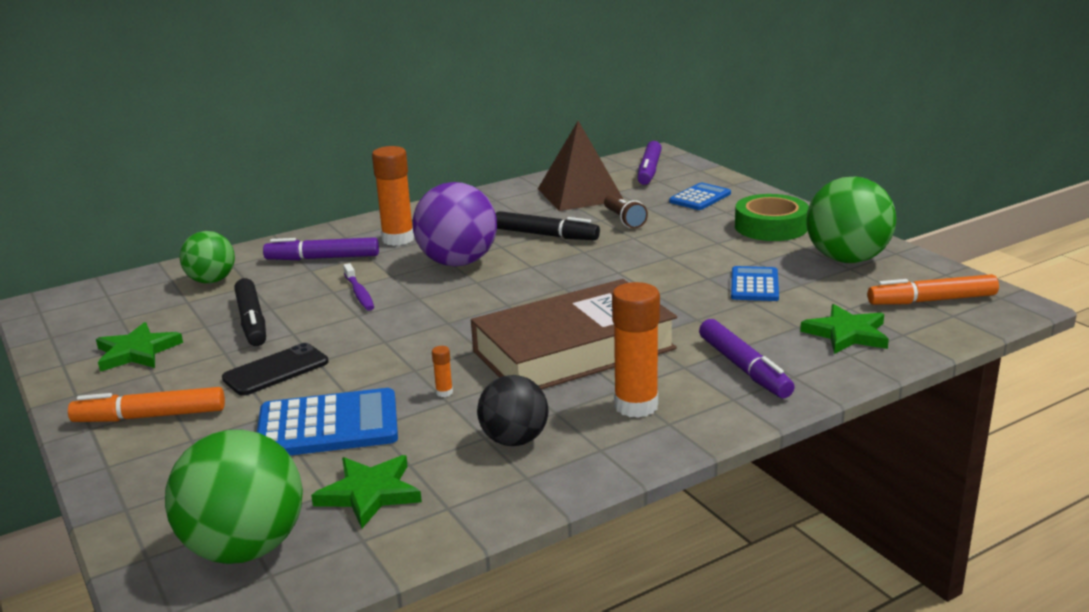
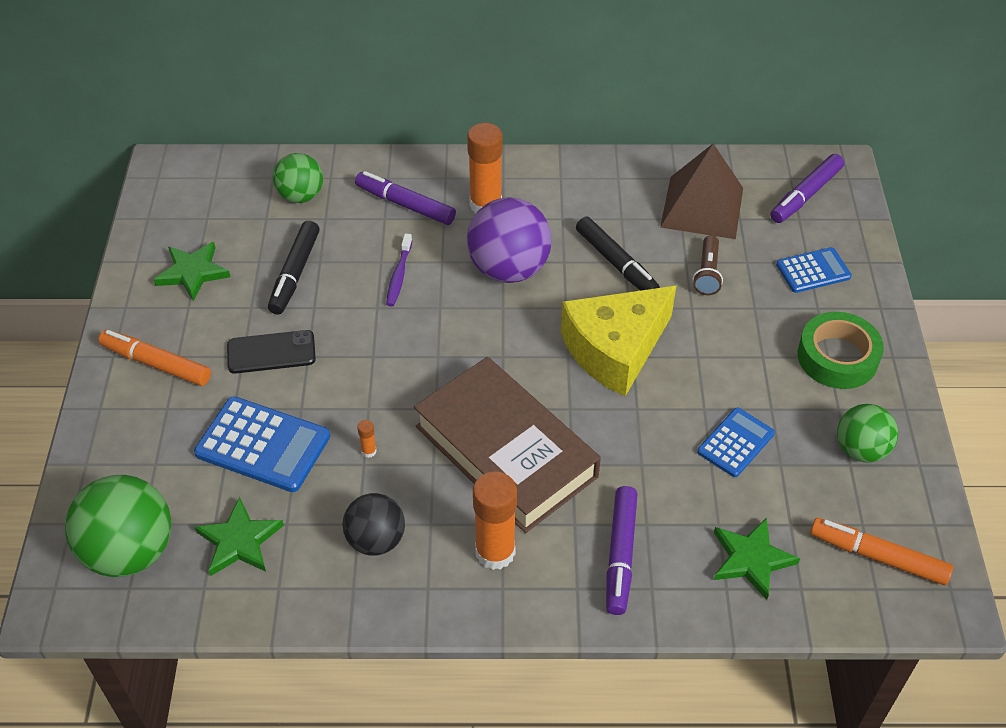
camera: 30 degrees right, 25 degrees up
(574, 350) = (505, 451): brown book -> brown book turned 45 degrees clockwise
(600, 273) = (615, 350): none -> yellow cheese
(847, 259) = (860, 449): green ball -> green ball, size x0.62

